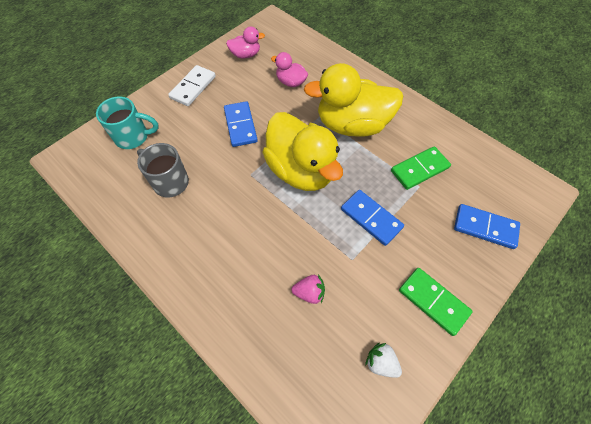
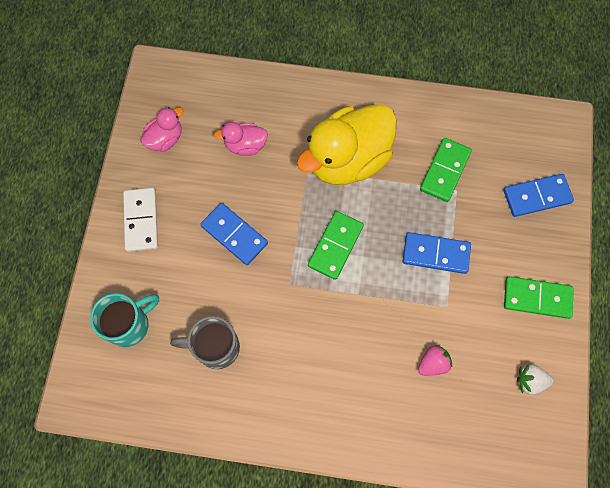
camera: 35 degrees left, 10 degrees up
(301, 170) = (335, 246): yellow duck -> green domino

